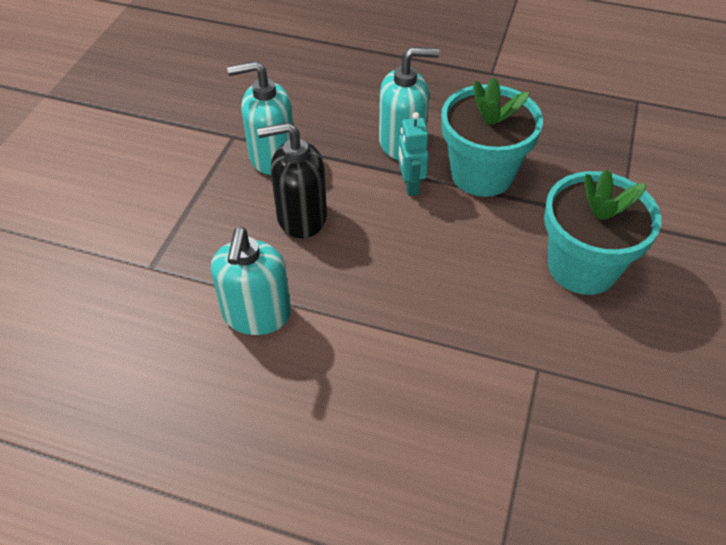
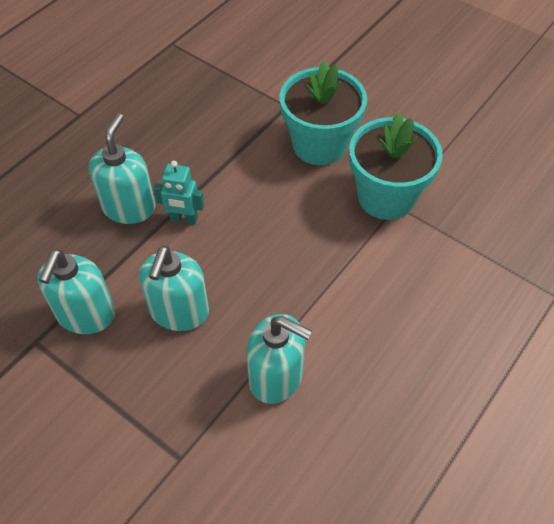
camera: 70 degrees left, 5 degrees up
(301, 217) = (179, 311): black soap dispenser -> turquoise soap dispenser
(482, 174) = (197, 167): turquoise flower pot -> turquoise flower pot (386, 197)

